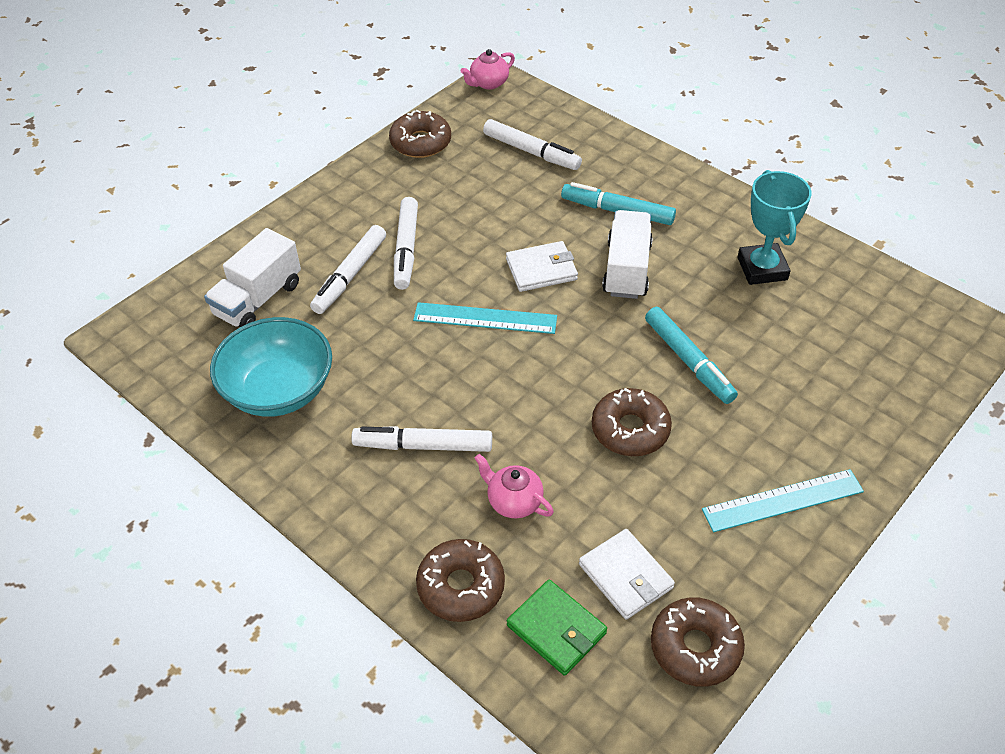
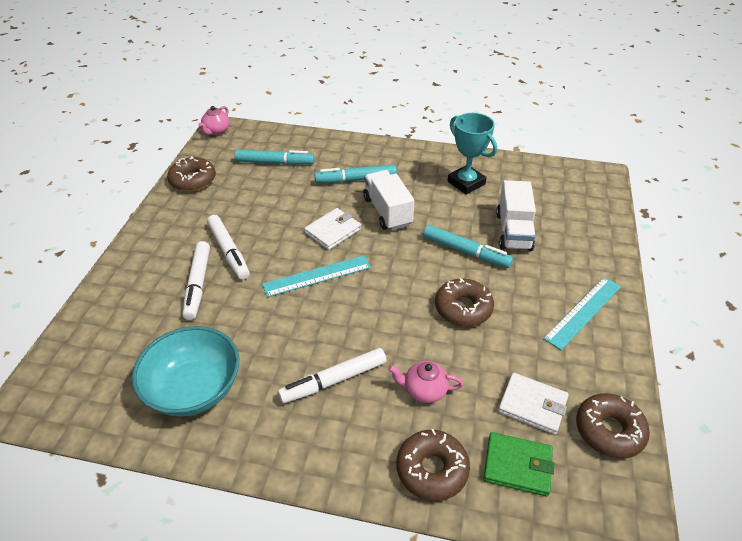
camera: 30 degrees left, 5 degrees down
(258, 299) = (133, 328): white truck -> white truck (513, 231)
(531, 152) = (275, 163): white marker -> turquoise marker

